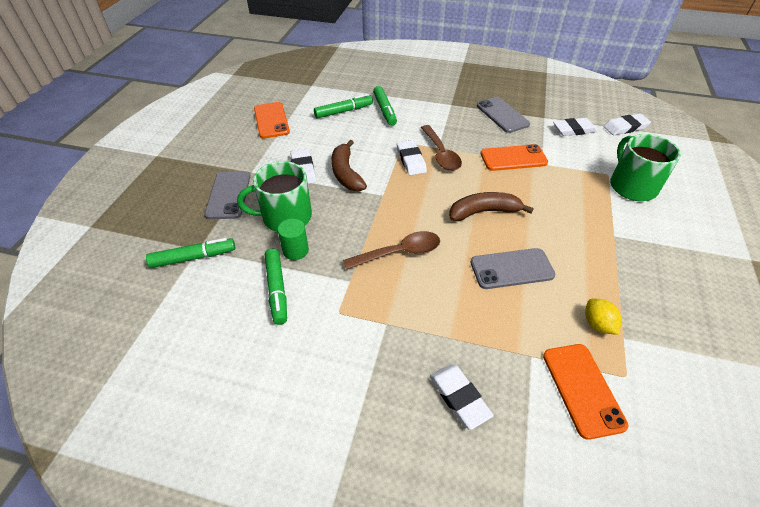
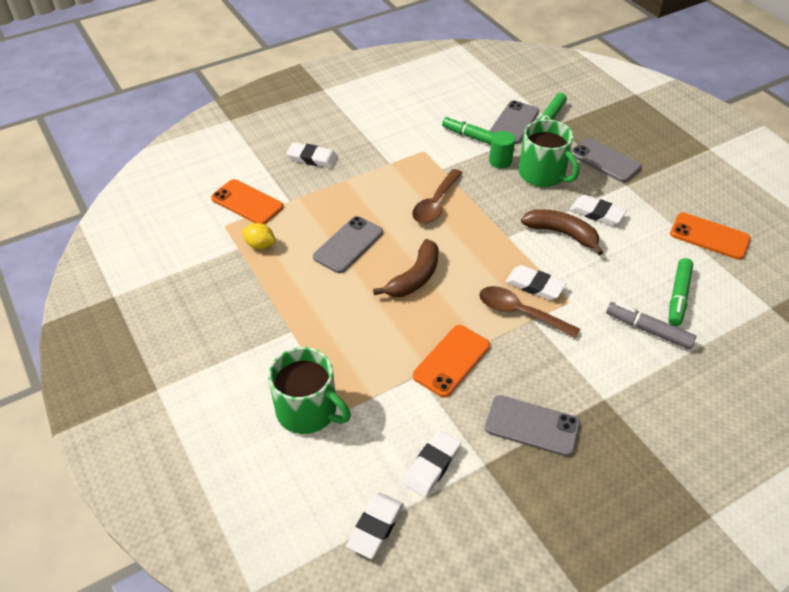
camera: 135 degrees right, 0 degrees up
(221, 277) = (514, 123): none -> grey phone
(285, 217) = (543, 174): green mug -> green mug turned 105 degrees clockwise
(384, 110) = (648, 330): green marker -> grey marker

